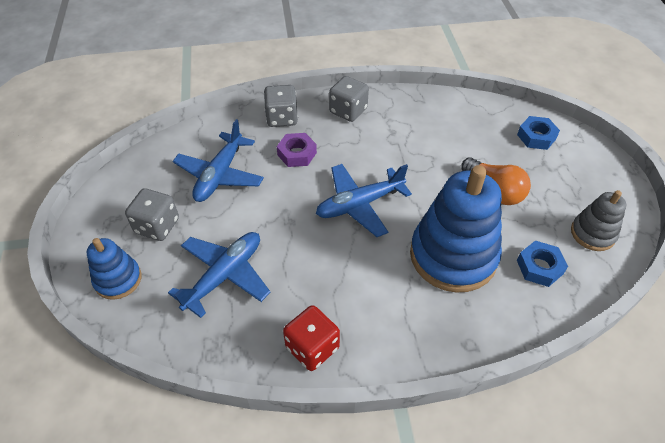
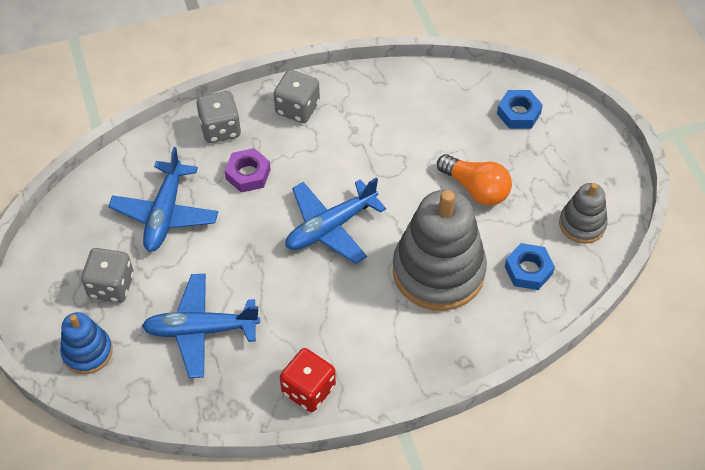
camera: 10 degrees left, 5 degrees up
(224, 275) = (201, 330): blue plane -> blue plane turned 120 degrees counterclockwise
(453, 256) = (438, 271): blue stacking toy -> grey stacking toy

